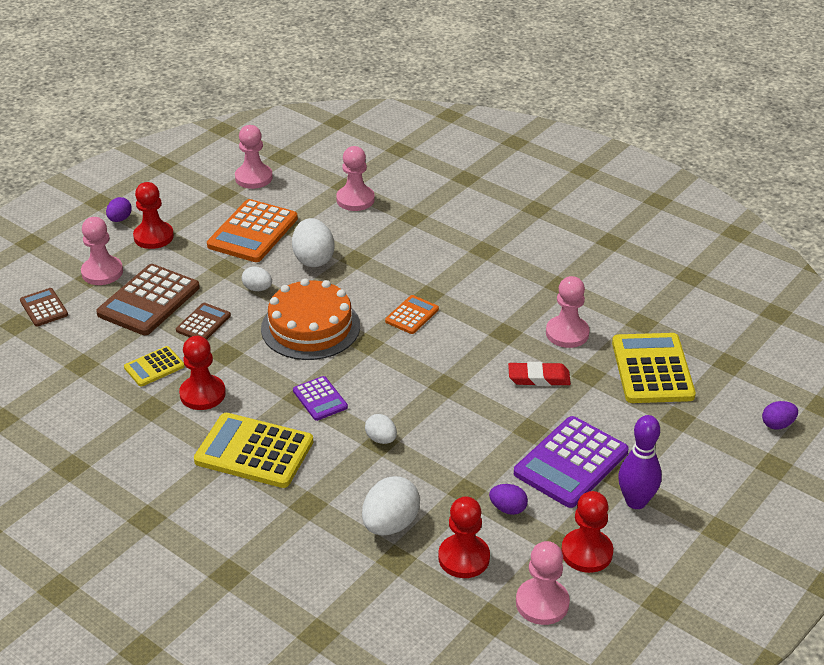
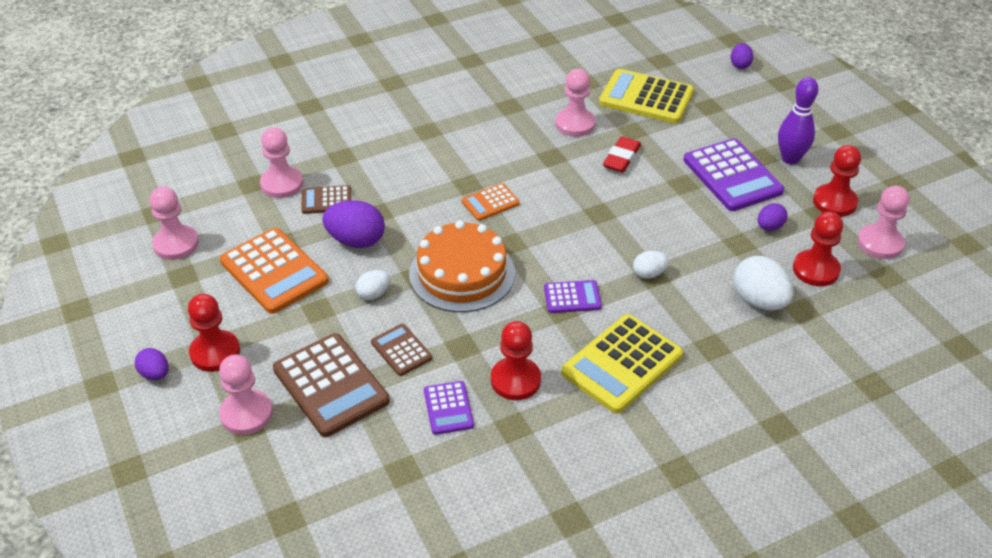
camera: 65 degrees left, 5 degrees up
(44, 308) = (274, 484): brown calculator -> brown calculator (326, 200)
(154, 367) = (448, 408): yellow calculator -> purple calculator
(313, 259) = (356, 241): white egg -> purple egg
(412, 315) = (490, 202): orange calculator -> orange calculator turned 90 degrees counterclockwise

